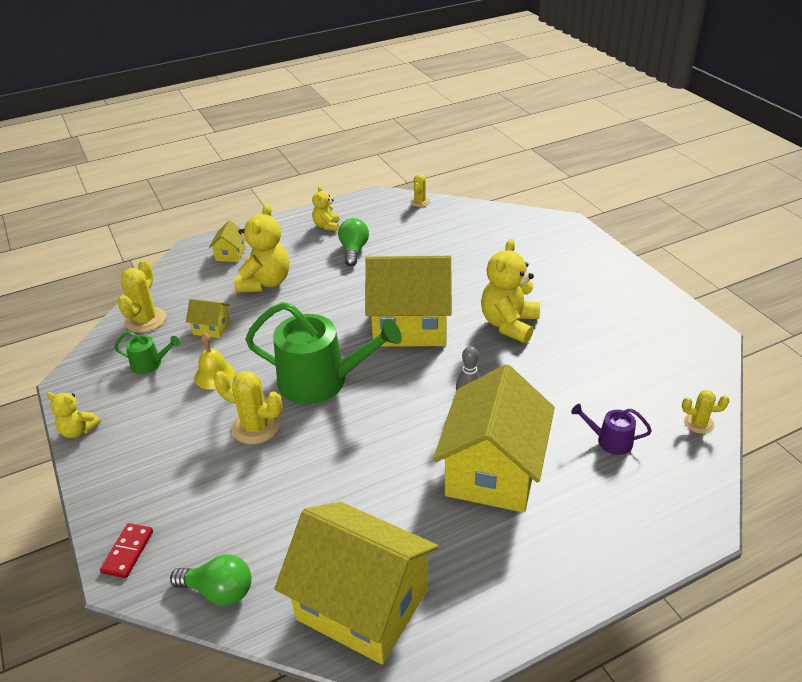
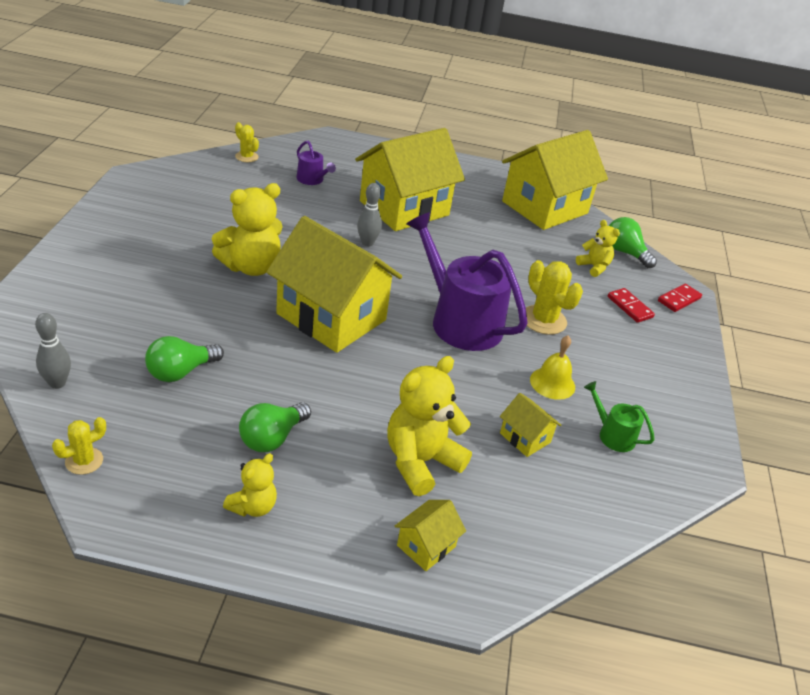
camera: 150 degrees left, 0 degrees up
(78, 430) = (704, 406): yellow teddy bear -> yellow teddy bear (594, 267)
(145, 320) = (597, 499): yellow cactus -> none
(181, 500) = (629, 307): none -> red domino
(321, 381) = (460, 321): green watering can -> purple watering can
(362, 604) = (545, 207): yellow house -> yellow house turned 75 degrees clockwise
(441, 249) = (180, 372): none -> green light bulb
(484, 214) = (57, 383): none -> grey bowling pin

